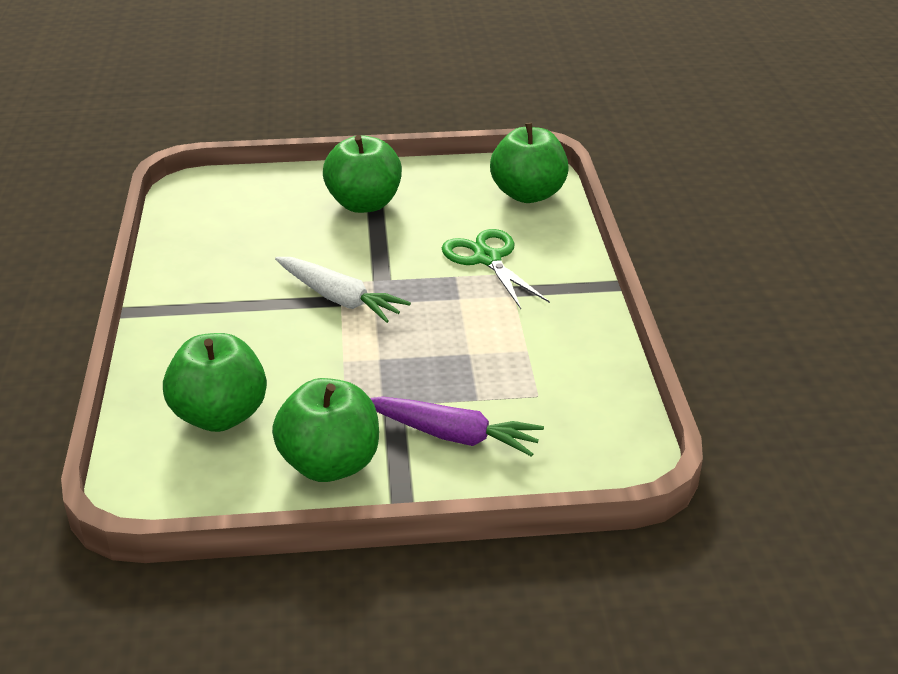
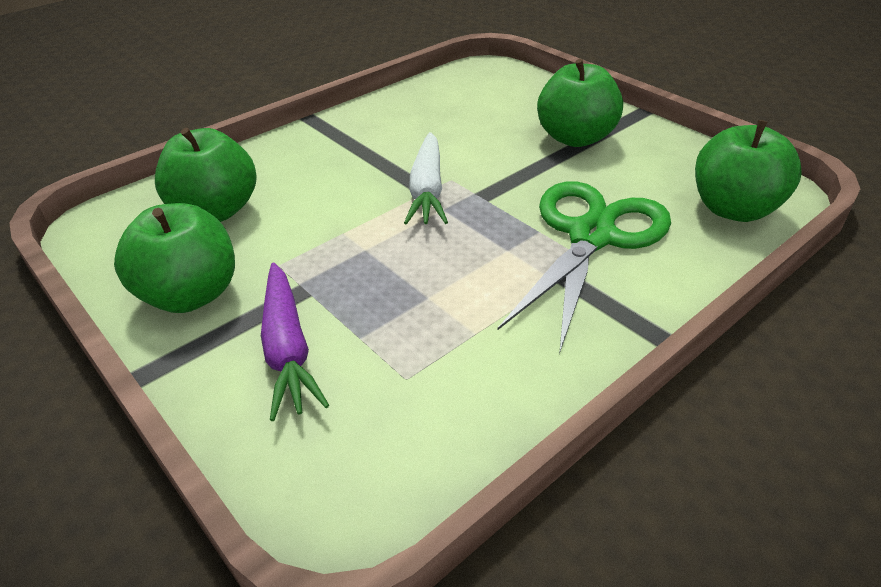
camera: 55 degrees right, 5 degrees up
(487, 259) = (591, 236): green scissors -> green scissors, size x1.51

